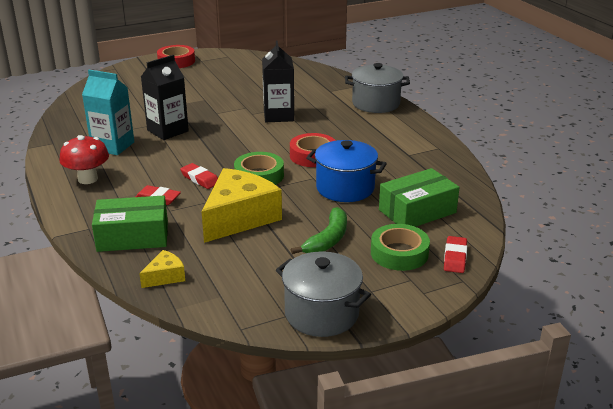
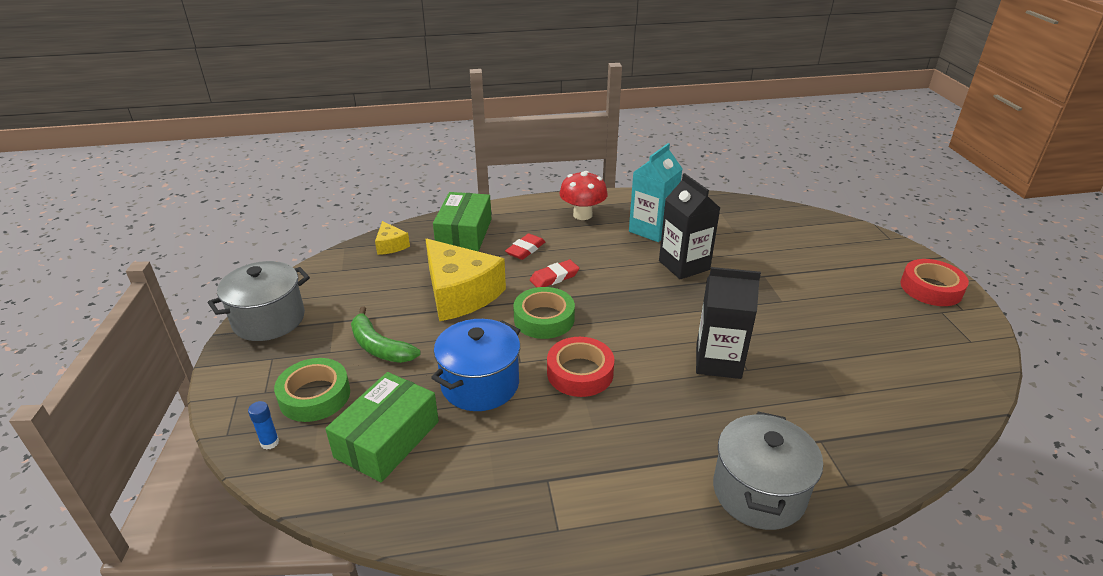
camera: 105 degrees right, 5 degrees up
(417, 211) = (387, 439): green box -> green box turned 45 degrees clockwise
(455, 257) = (270, 442): red eraser -> blue glue stick

